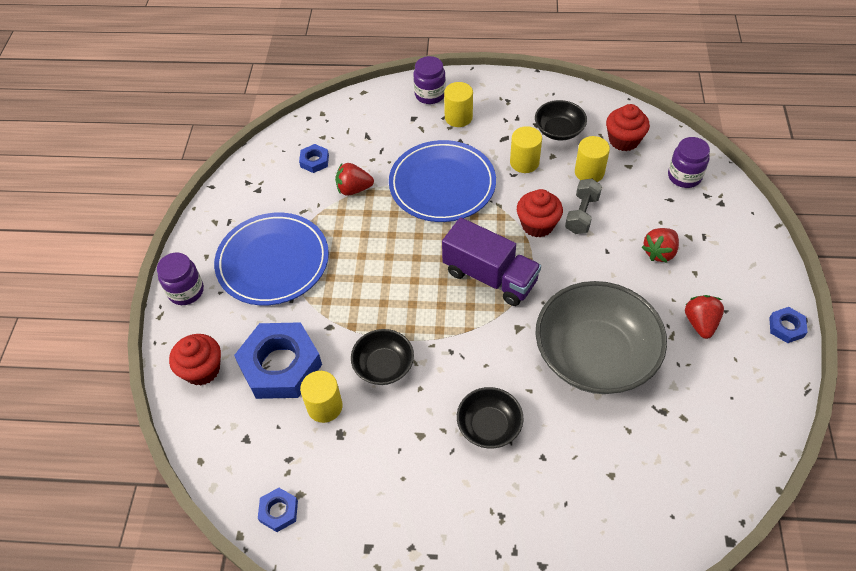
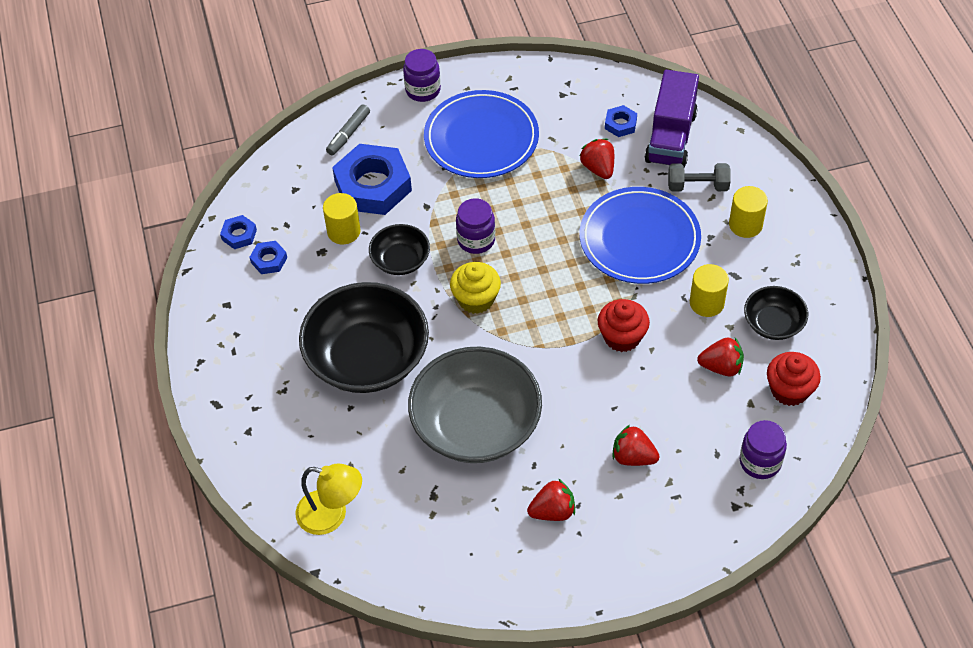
camera: 70 degrees right, 0 degrees up
(202, 370) = (348, 134): red cupcake -> grey marker
(430, 94) = (768, 189): purple jar -> purple jar (476, 240)
(456, 317) = (476, 299): none -> yellow cupcake
(489, 426) = (367, 358): black bowl -> black bowl, size x2.00
(490, 276) = (536, 313): purple truck -> purple truck (671, 137)
(582, 214) = (655, 373): grey dumbbell -> grey dumbbell (697, 186)
(589, 172) = (721, 367): yellow cylinder -> red strawberry
(666, 507) = (332, 515): none -> yellow lamp
(786, 327) = (580, 594): blue nut -> blue nut (269, 260)

